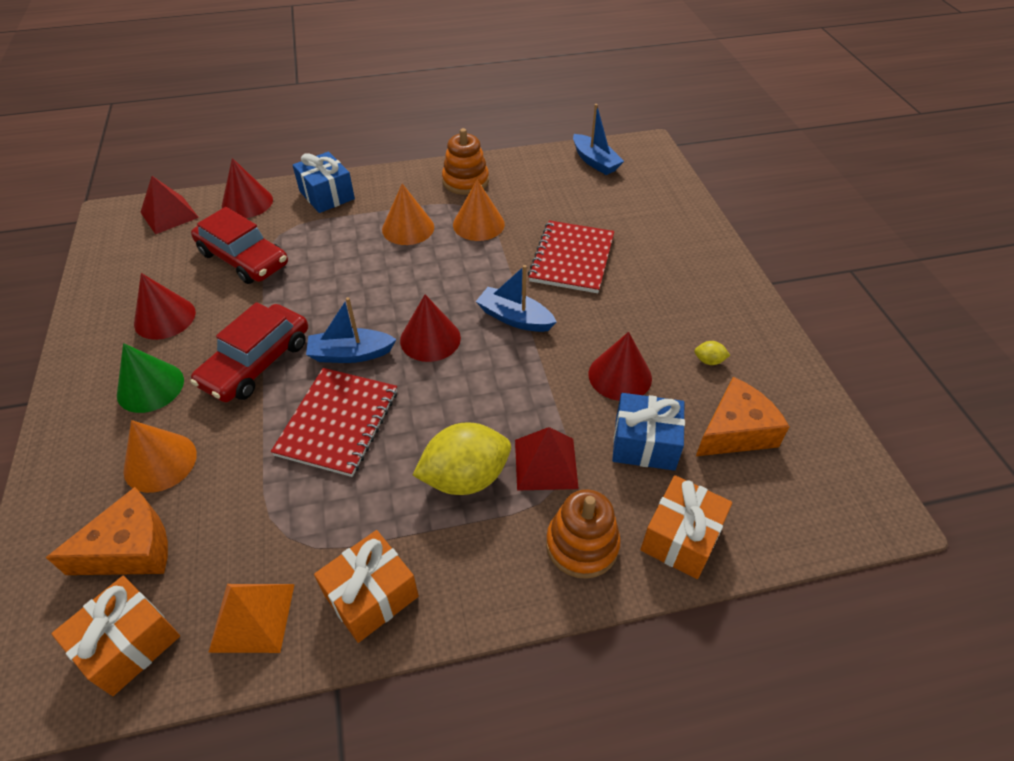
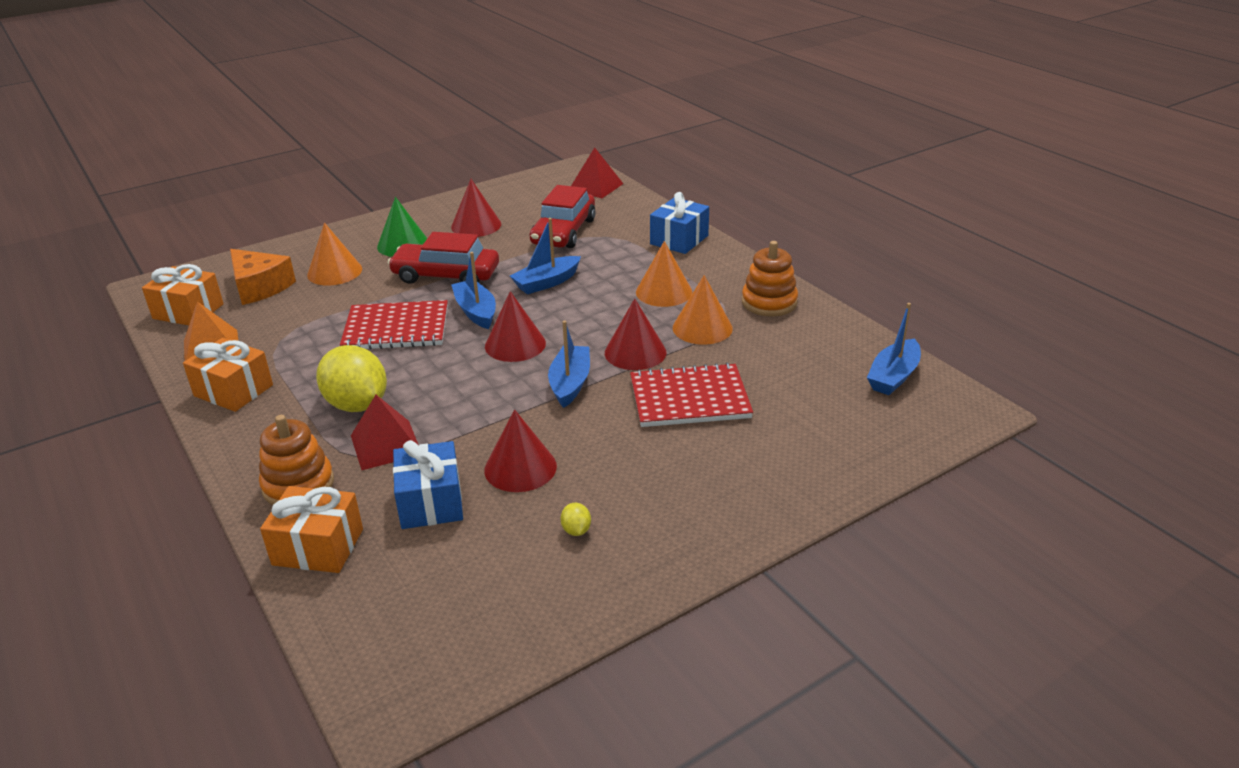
camera: 70 degrees right, 15 degrees down
(247, 202) = (637, 210): red cone -> red cone (635, 352)
(334, 293) = (546, 283): none -> blue boat
(735, 431) = (473, 567): orange cheese -> none

